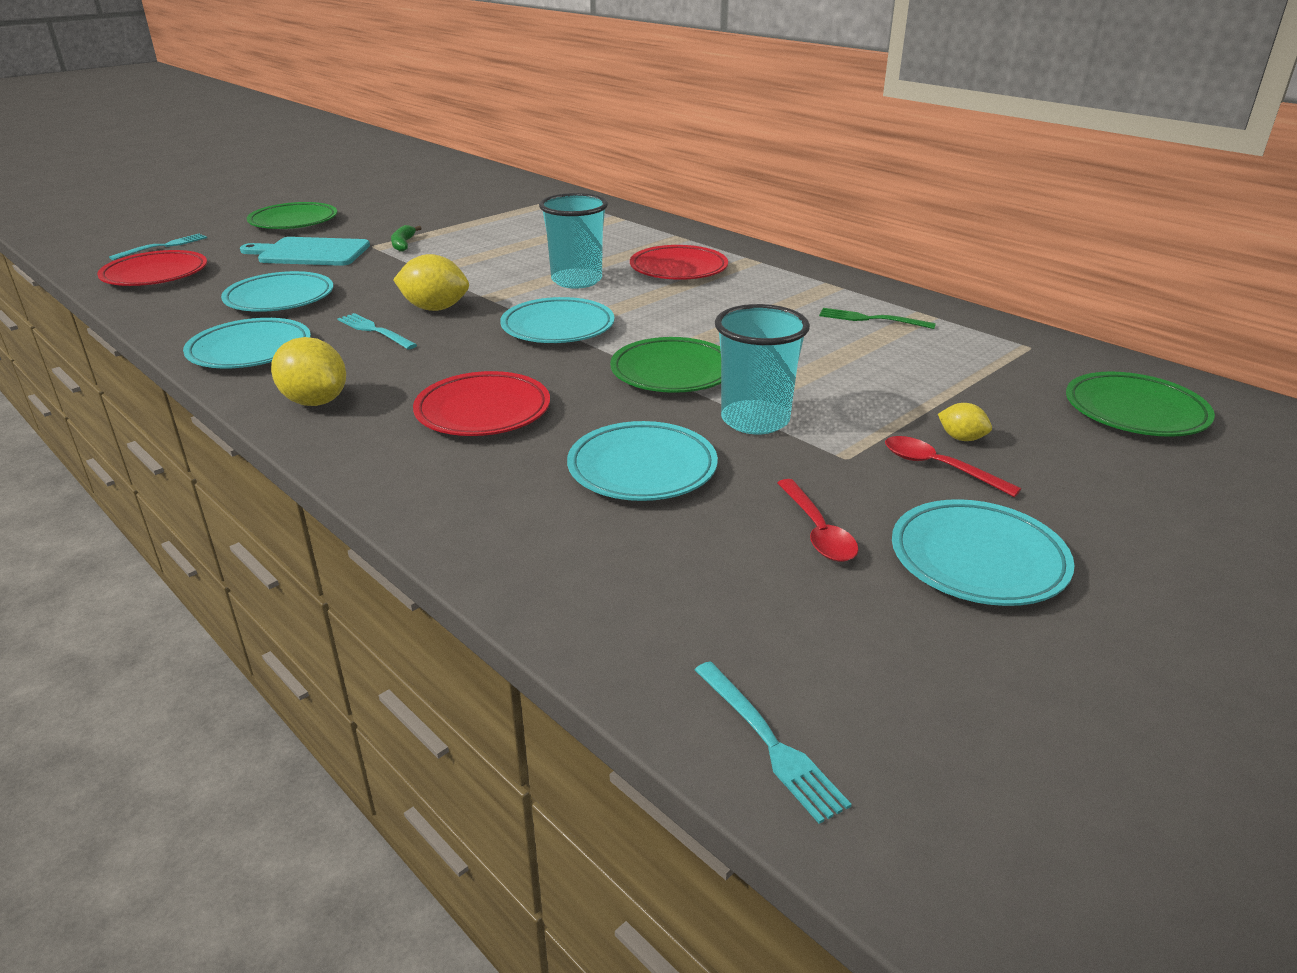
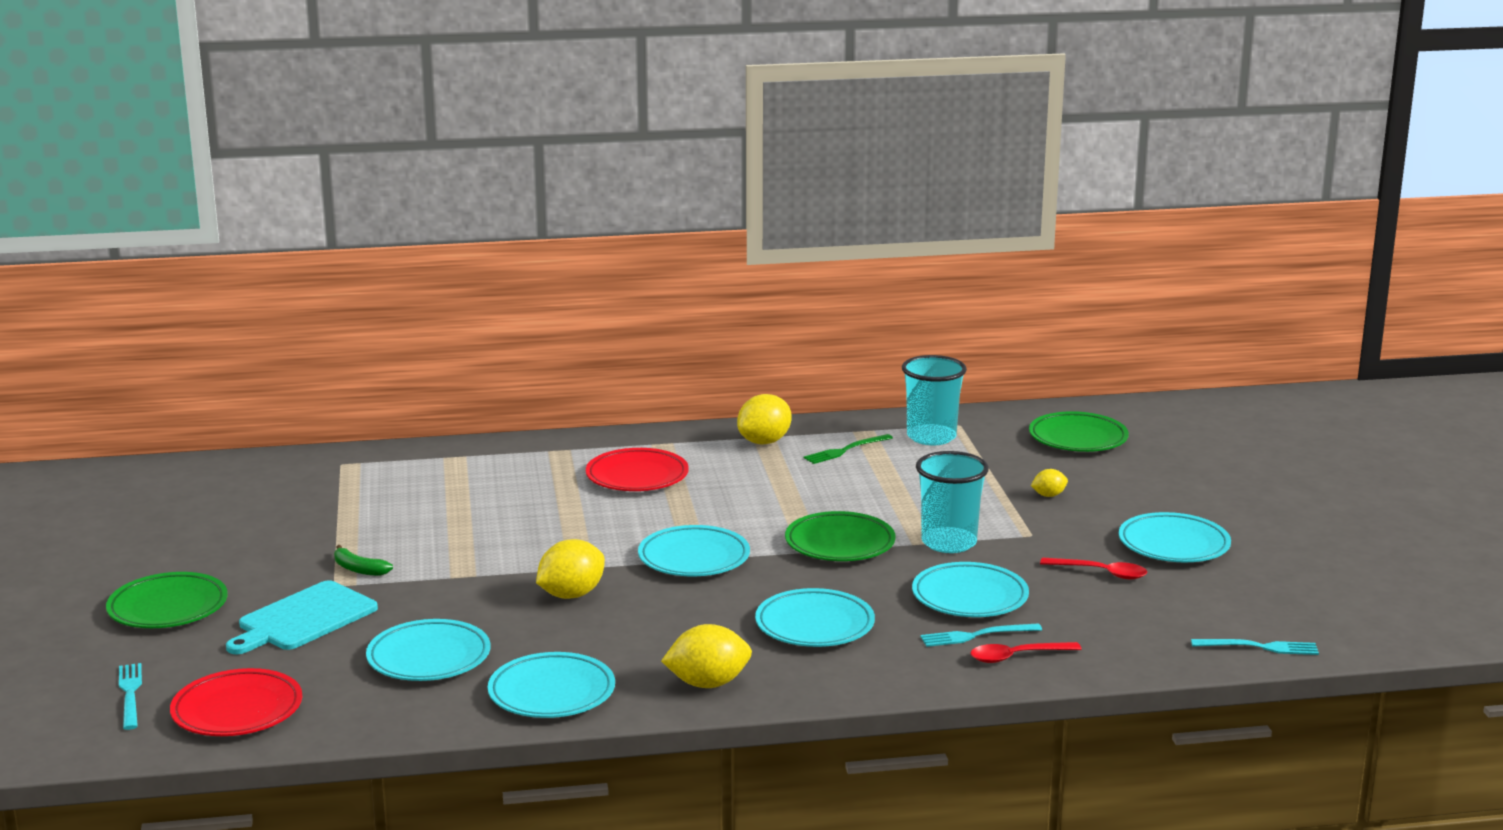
camera: 55 degrees left, 10 degrees down
(375, 331) = (586, 631): turquoise fork -> turquoise fork (976, 635)
(483, 411) = (814, 625): red plate -> turquoise plate
(576, 280) = (597, 522): turquoise cup -> turquoise cup (931, 437)
(825, 288) = (764, 442): none -> yellow lemon
(938, 467) = (1073, 515): red spoon -> red spoon (1016, 657)

